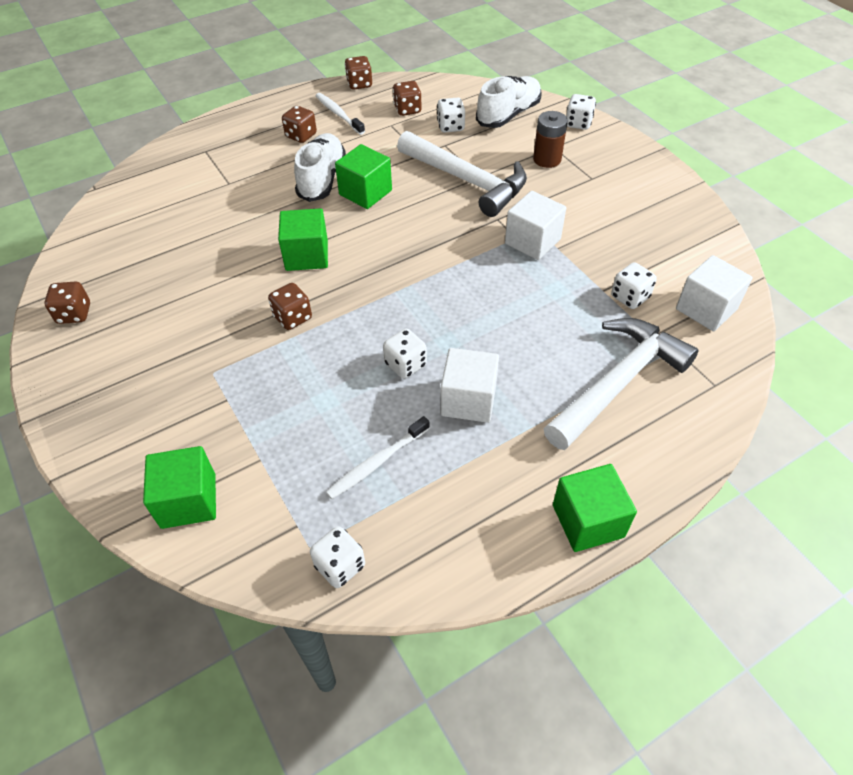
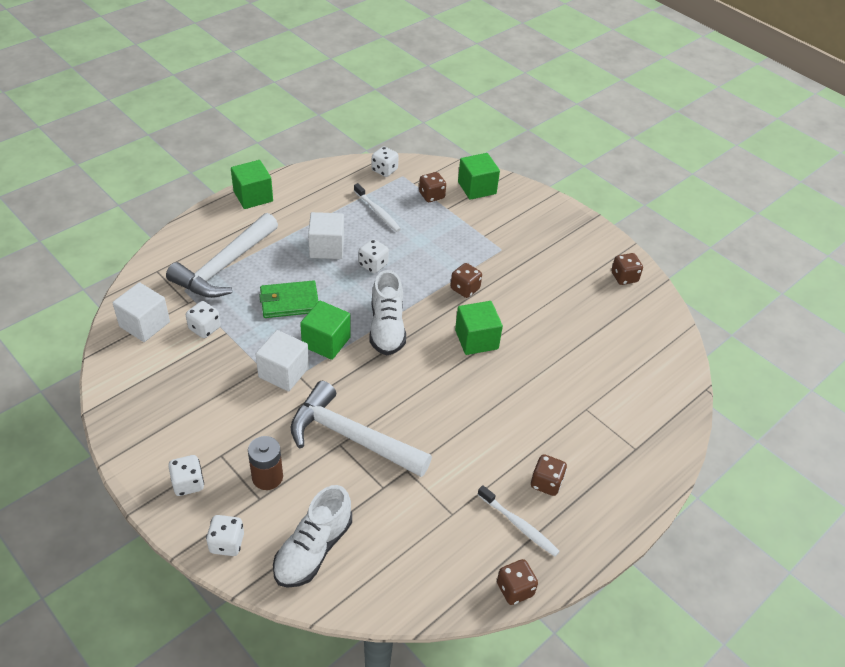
camera: 165 degrees right, 5 degrees down
(322, 179) = (497, 423): white shoe -> white shoe (387, 328)
(365, 192) = (449, 411): green cube -> green cube (326, 342)
(377, 462) = (377, 212): white toothbrush -> white toothbrush turned 105 degrees clockwise
(407, 110) = (439, 544): brown dice -> brown dice (431, 196)
(450, 126) = (381, 519): white dice -> white dice (188, 483)
(525, 321) = (289, 302): none -> green wallet

